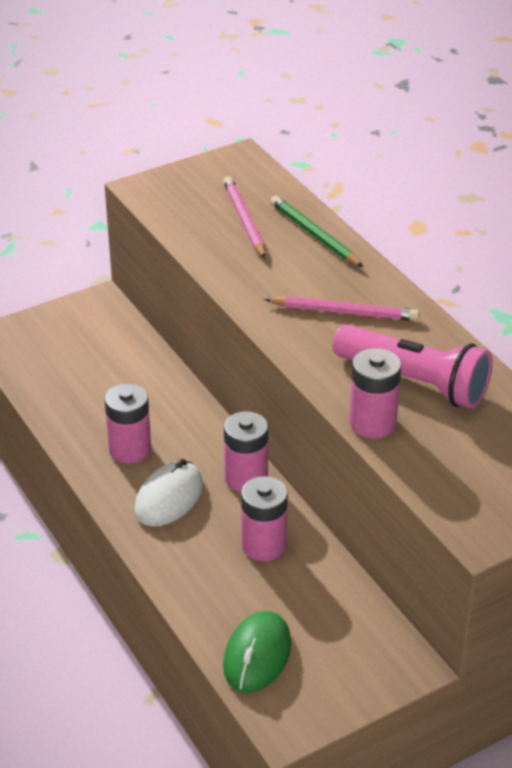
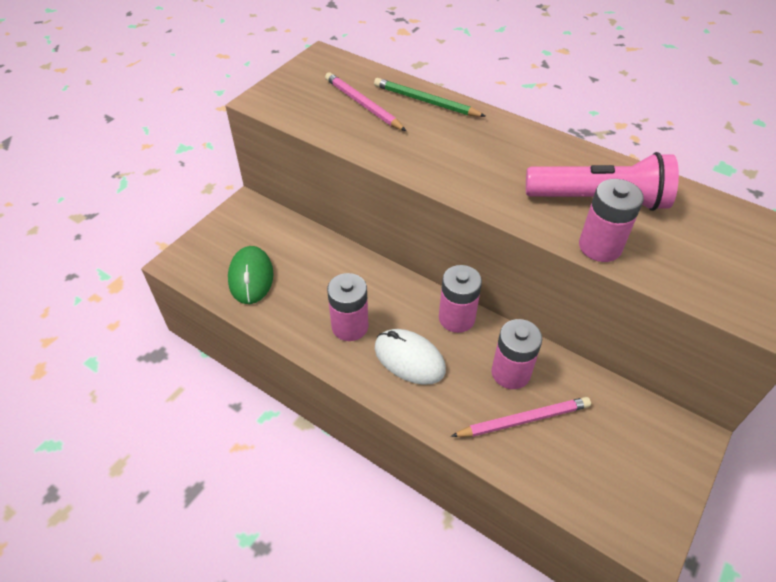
camera: 25 degrees left, 10 degrees up
(169, 498) = (409, 359): white mouse -> white mouse turned 60 degrees counterclockwise
(257, 655) = (577, 480): green mouse -> green mouse (251, 277)
(344, 312) = (498, 157): pink pencil -> pink pencil (523, 420)

